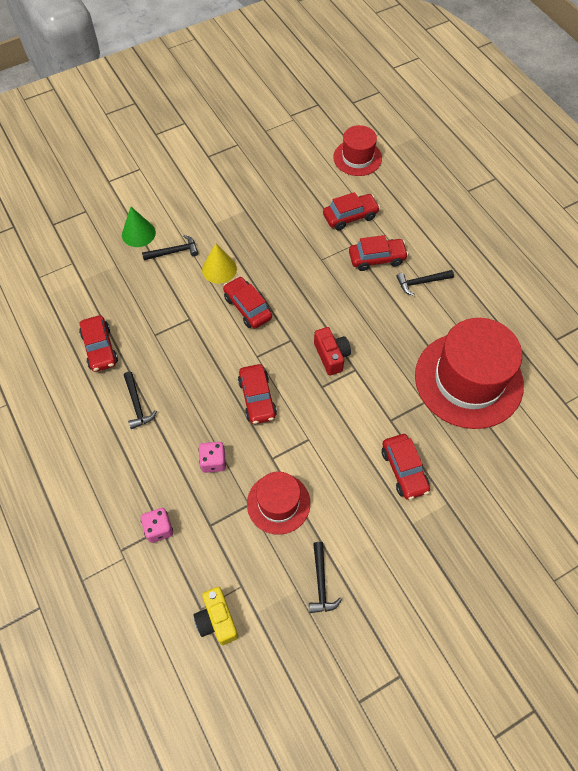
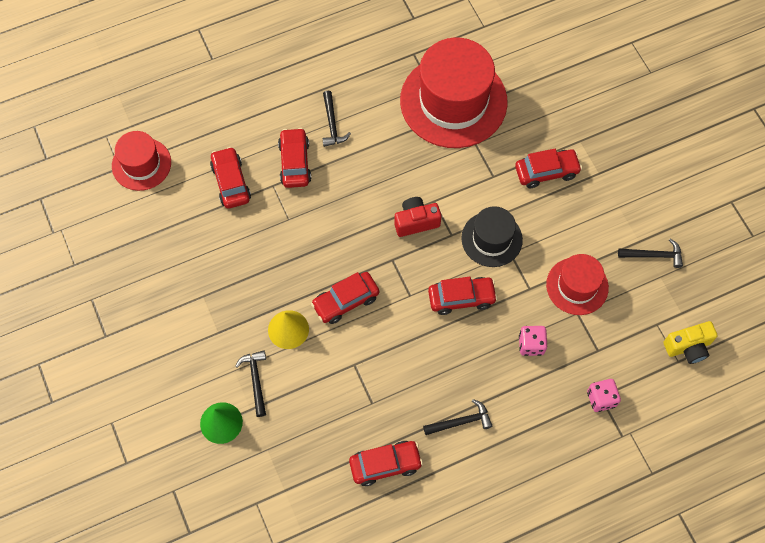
camera: 85 degrees left, 5 degrees up
(321, 421) = (491, 239): none -> black hat

